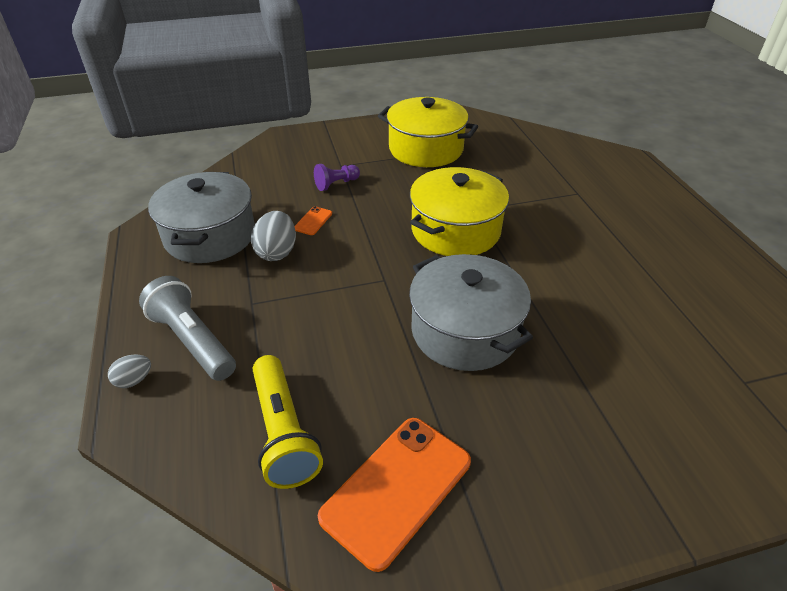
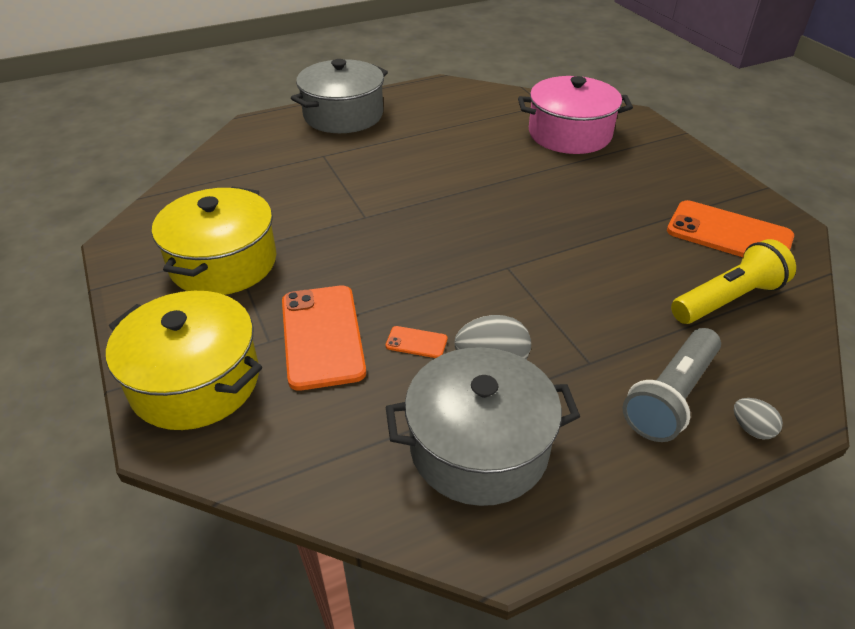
camera: 100 degrees left, 0 degrees up
(336, 184) = (322, 336): purple pawn -> orange phone
(455, 230) = (407, 227): yellow pot -> yellow pot (195, 381)
(465, 331) = (556, 213): grey pot -> grey pot (343, 115)
(655, 389) = (569, 134): none -> pink pot

